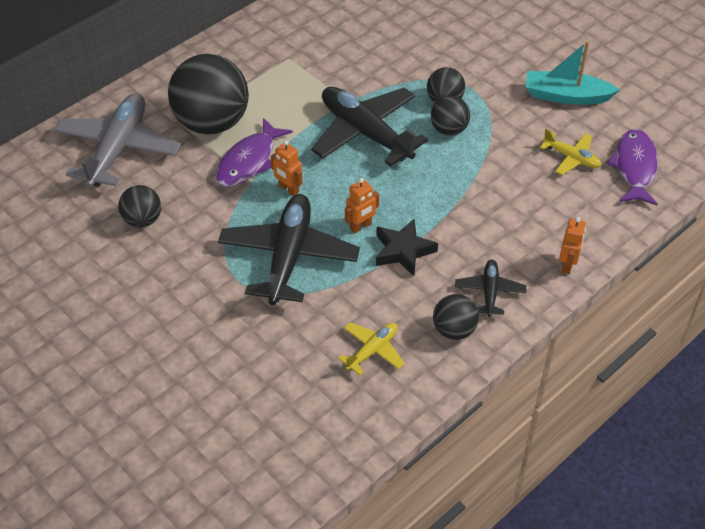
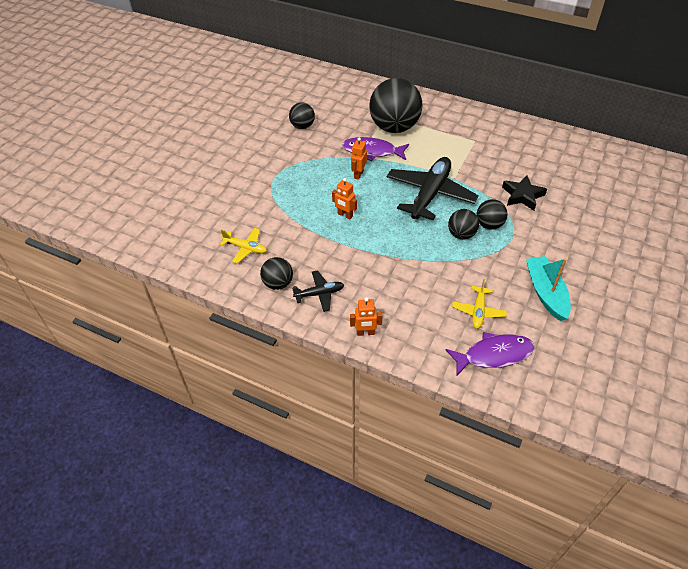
camera: 70 degrees right, 0 degrees up
(118, 149) = (351, 100): grey plane -> none
(289, 256) = (304, 191): black plane -> none
(403, 251) = (334, 241): black star -> black star (522, 196)

